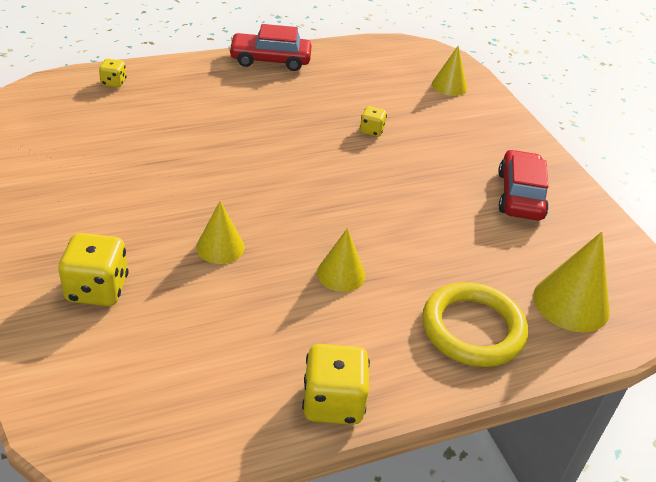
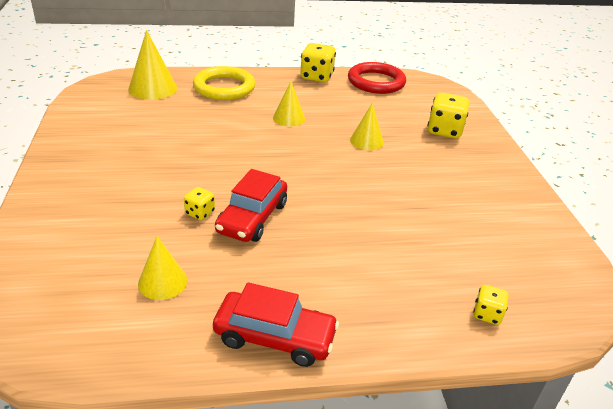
camera: 165 degrees left, 5 degrees down
(212, 412) = (376, 82): none -> red ring
(449, 86) = (55, 261): yellow cone -> yellow cone (162, 282)
(520, 195) = (114, 142): red car -> red car (252, 218)

